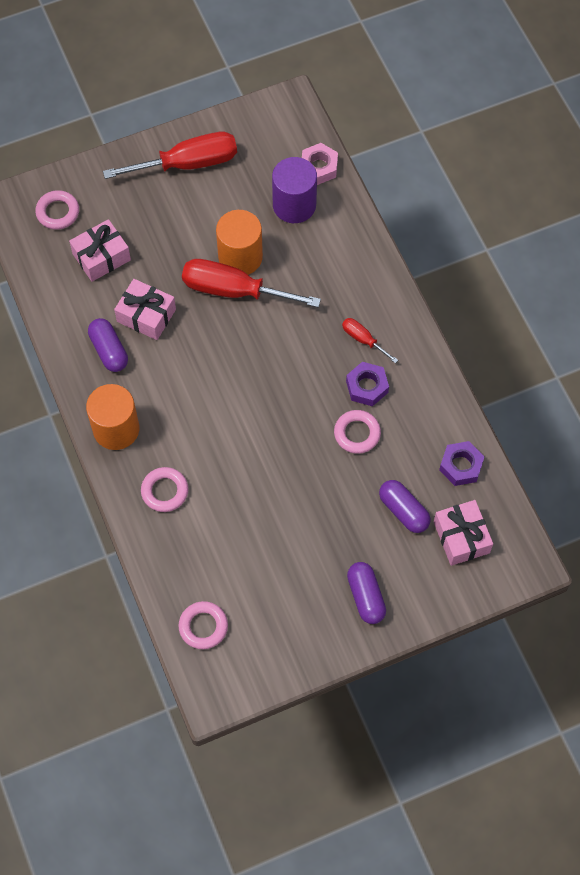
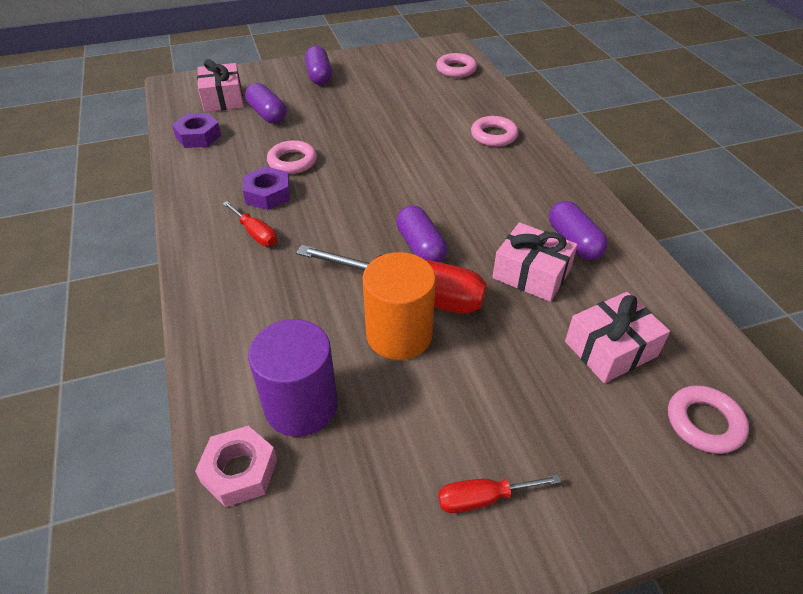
camera: 175 degrees left, 20 degrees down
(116, 429) = (551, 178): orange cylinder -> none
(188, 164) = (482, 498): red screwdriver -> red screwdriver, size x0.48
(230, 336) = (420, 247): none -> purple capsule

